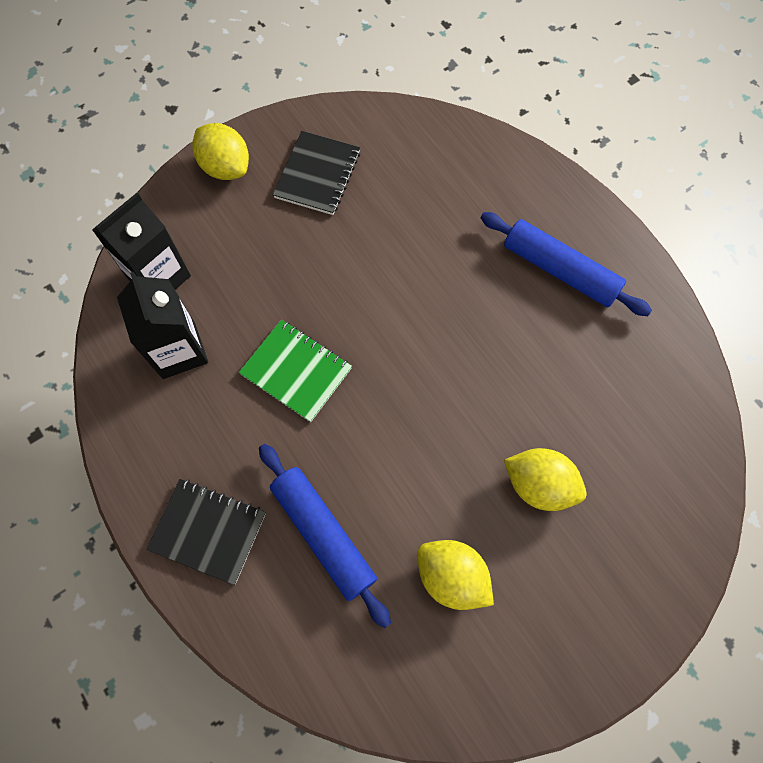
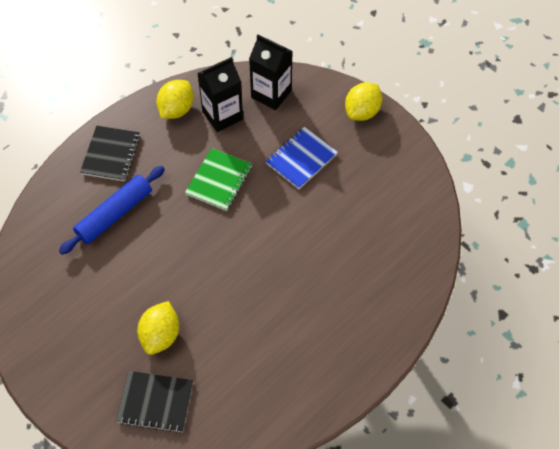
camera: 80 degrees right, 10 degrees down
(285, 256) = (301, 159): none -> blue notebook
(317, 175) = (370, 166): black notebook -> black notebook (155, 402)
(451, 577) = (95, 289): yellow lemon -> yellow lemon (176, 110)
(560, 270) = (328, 334): blue rolling pin -> none

